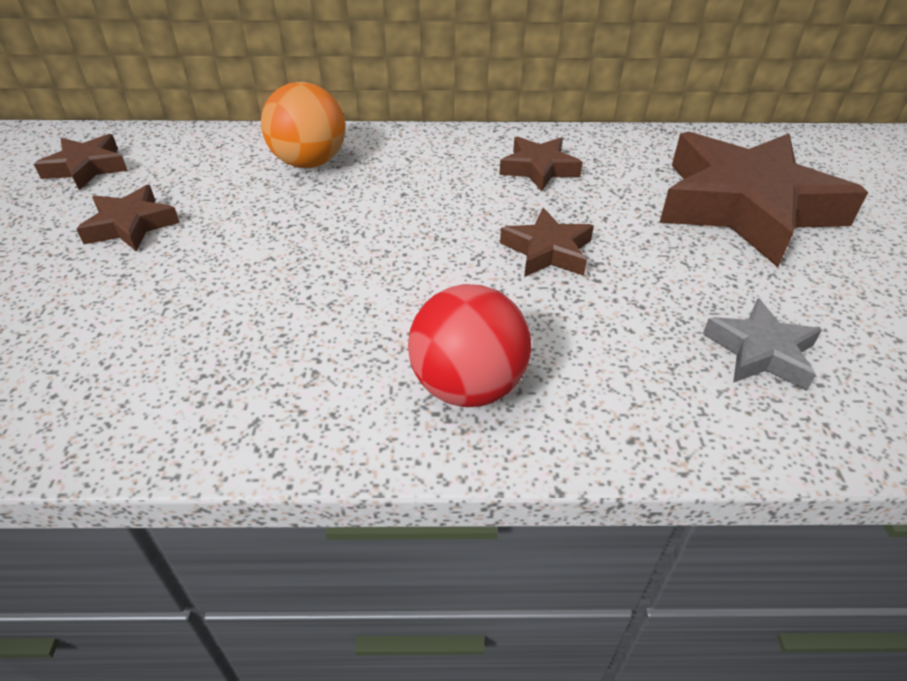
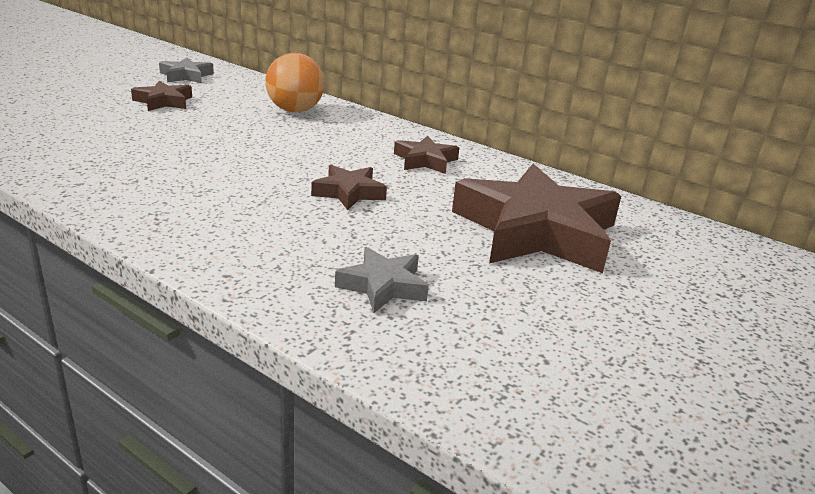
camera: 35 degrees right, 15 degrees down
(86, 168) = (186, 76): brown star -> grey star
(468, 386) = (190, 217): red ball -> none

